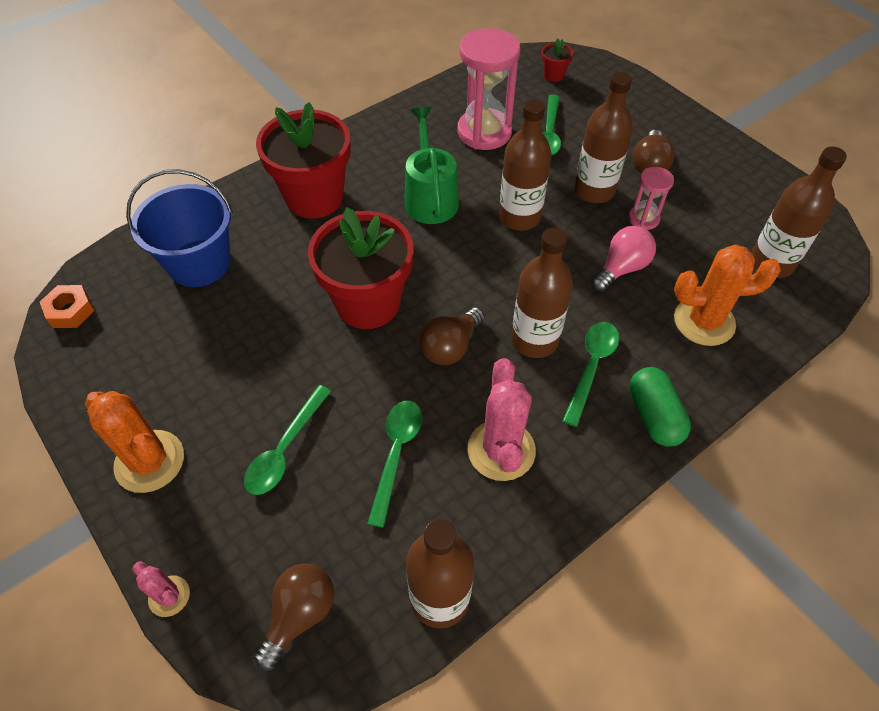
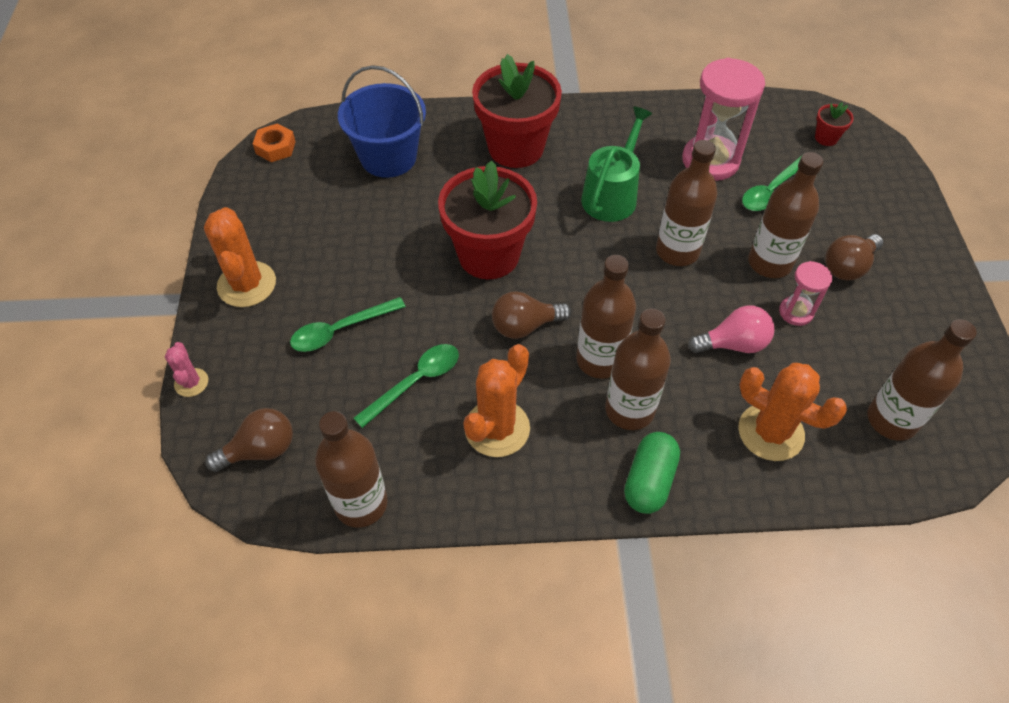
camera: 35 degrees right, 0 degrees up
(501, 450) = (497, 428): pink cactus -> orange cactus
(591, 367) = (629, 410): green spoon -> brown bottle

